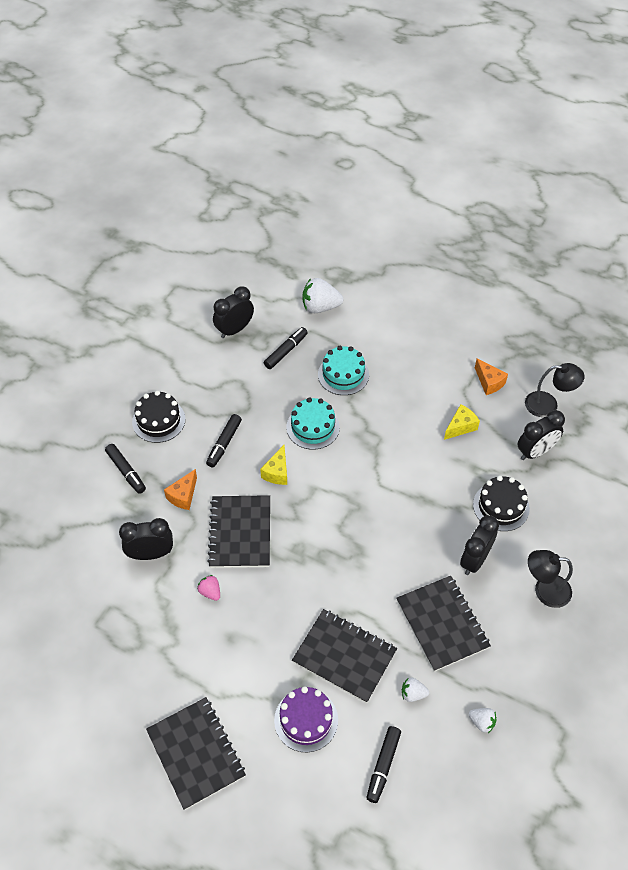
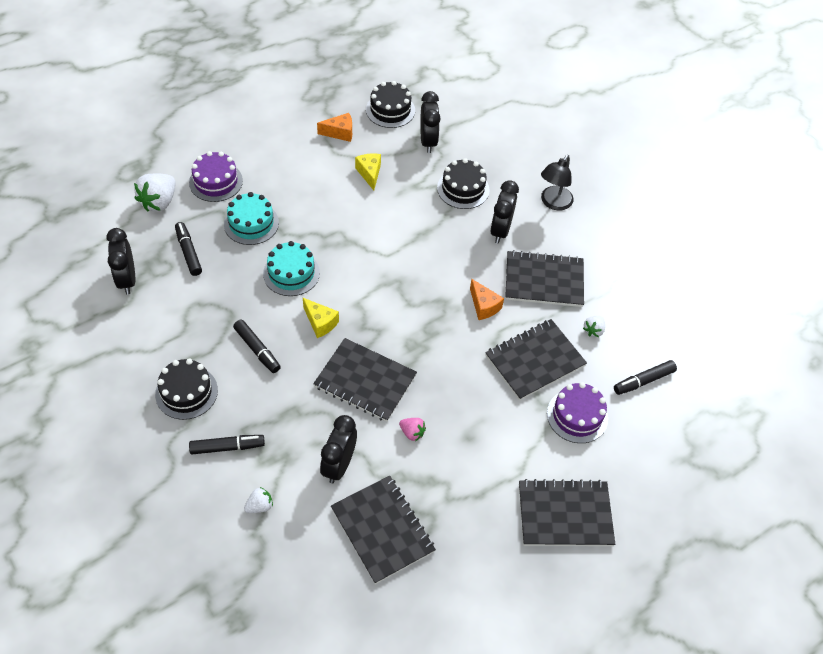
camera: 65 degrees left, 0 degrees up
(109, 614) = (382, 530): none -> black notebook
(183, 496) = (292, 409): orange cheese -> orange cheese (484, 306)
(210, 592) = (412, 433): pink strawberry -> pink strawberry turned 135 degrees counterclockwise
(368, 329) = (216, 181): none -> purple cake
(383, 766) = (643, 381): black marker -> black marker turned 105 degrees clockwise
(475, 560) = (500, 230): black clock -> black clock turned 45 degrees clockwise
(482, 722) = (640, 299): white strawberry -> white strawberry (259, 506)
(548, 405) = (390, 110): black lamp -> black cake

